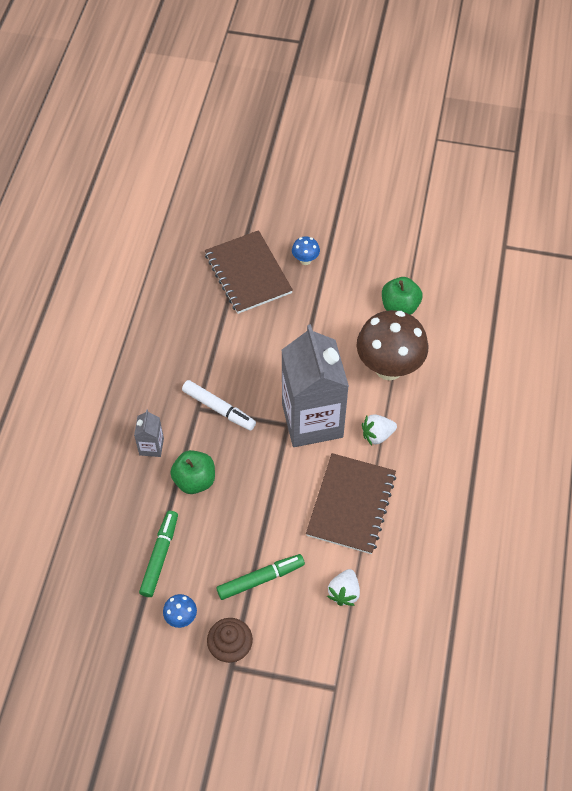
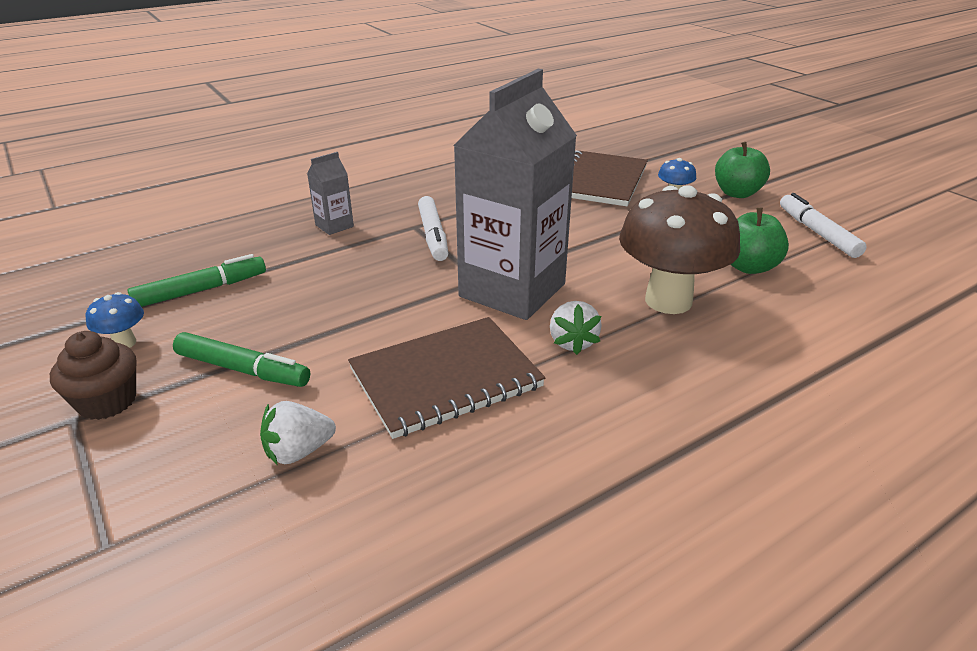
camera: 45 degrees right, 25 degrees down
(194, 480) = (327, 264): green apple -> green apple (737, 193)
(377, 435) = (572, 342): white strawberry -> white strawberry turned 120 degrees counterclockwise
(406, 244) = (817, 233): none -> white marker

